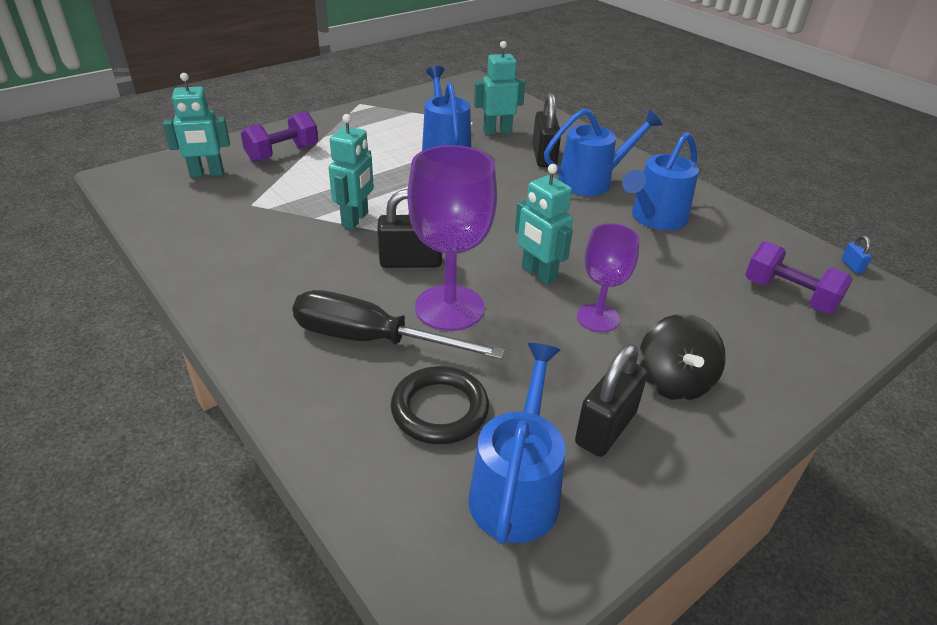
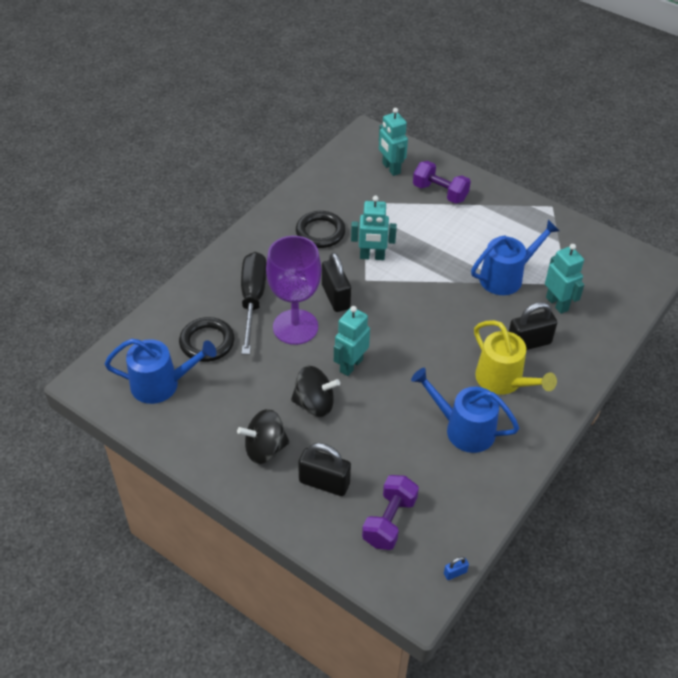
camera: 75 degrees right, 10 degrees up
(277, 250) = (320, 232): none -> black ring
(591, 181) = (503, 380): blue watering can -> yellow watering can
(598, 318) = (314, 404): purple goblet -> black spinning top
(605, 428) = (214, 417): black padlock -> black padlock (324, 483)

